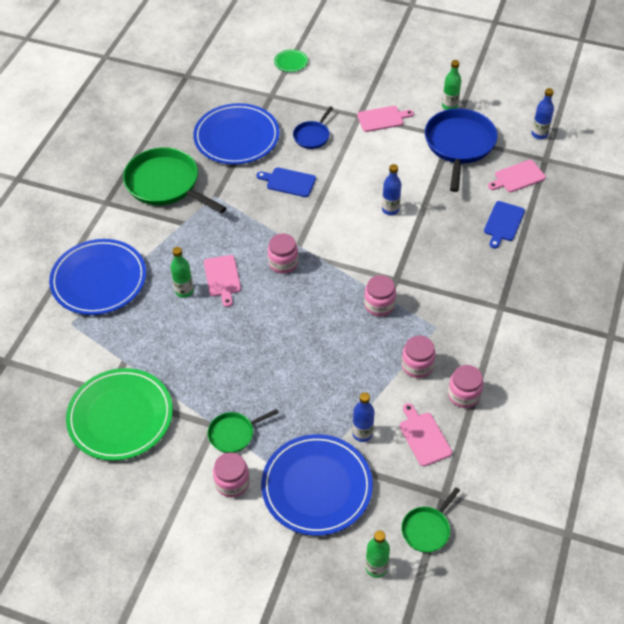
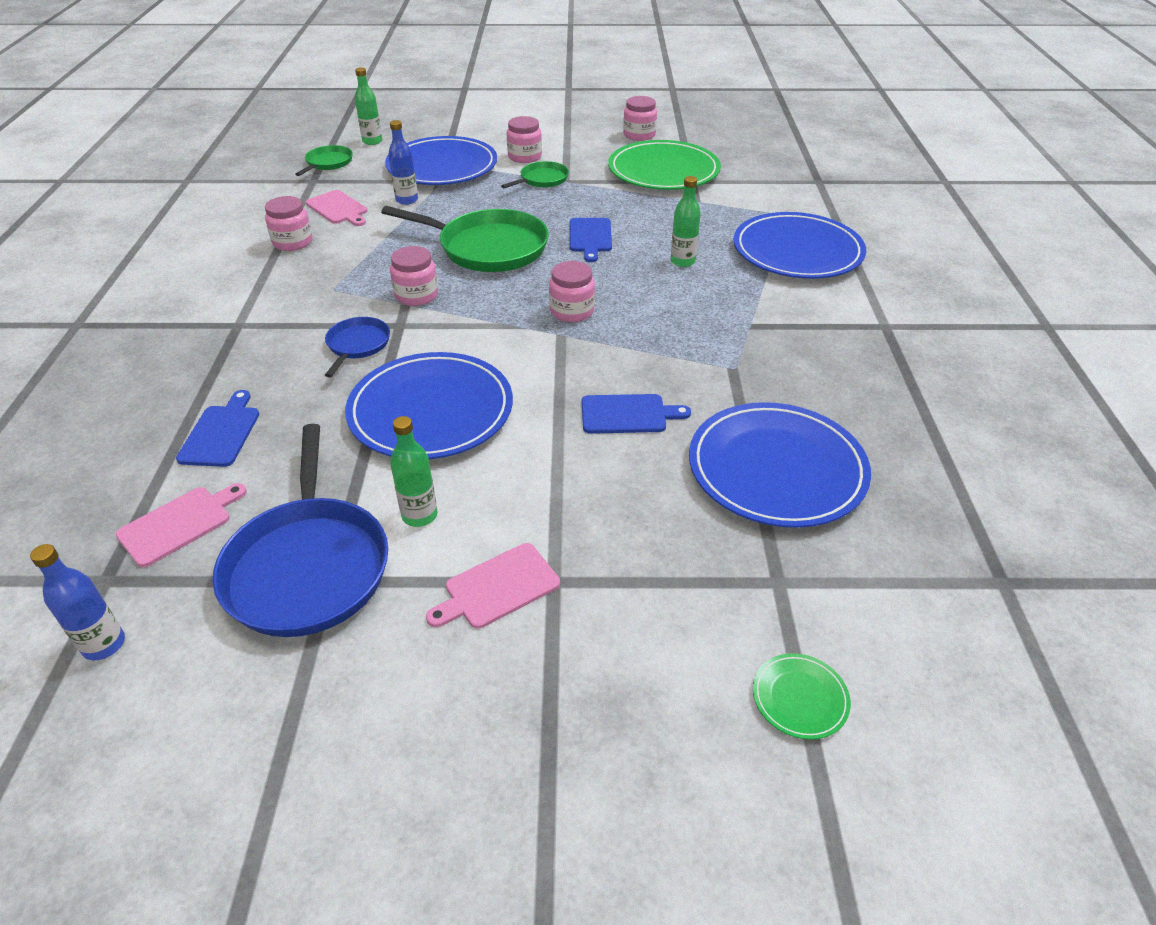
camera: 160 degrees right, 10 degrees down
(165, 184) = (826, 367): green pan -> green pan (488, 248)
(222, 278) = (644, 281): pink cutting board -> none
(233, 337) = (590, 237): none -> blue cutting board
(312, 136) = (632, 508): blue pan -> blue pan (357, 345)
(390, 209) = (431, 411): blue bottle -> blue plate
(417, 365) = (353, 254): pink jar -> pink jar (639, 135)
(449, 106) = (337, 669): green bottle -> green bottle (419, 515)

